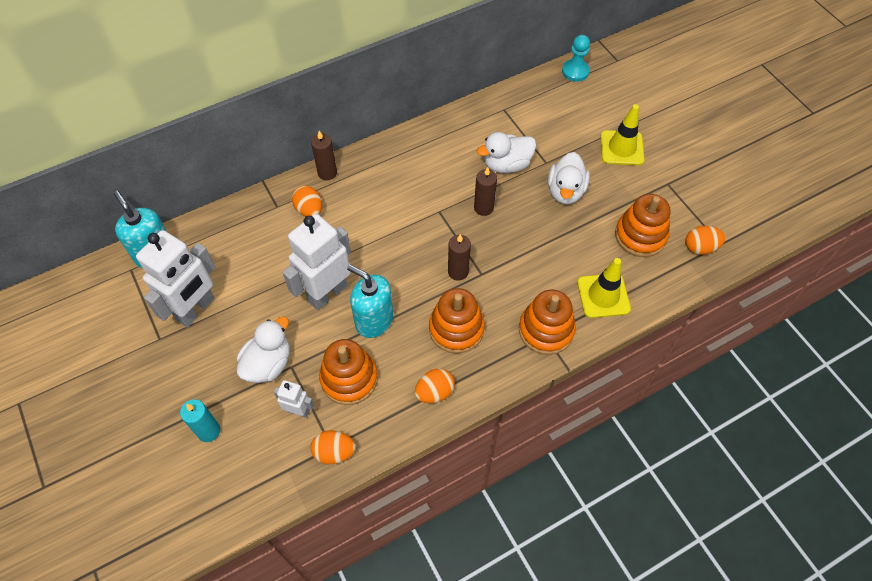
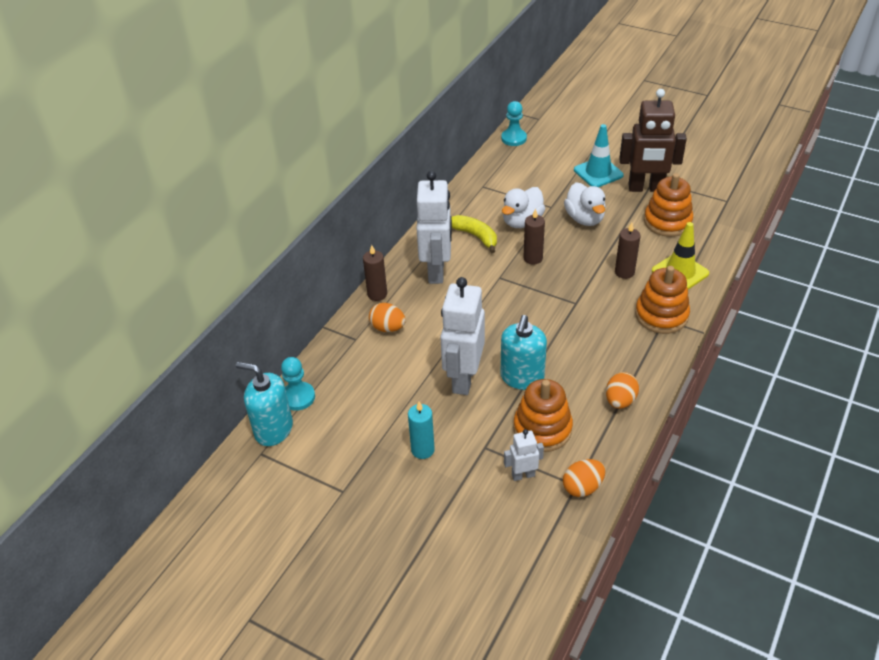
camera: 30 degrees left, 15 degrees down
(194, 235) = (298, 397): none -> turquoise pawn
(196, 309) = (356, 451): white robot -> white robot (437, 271)
(208, 431) = (459, 534): turquoise candle -> turquoise candle (422, 450)
(268, 364) = (462, 456): white duck -> none
(374, 320) = (522, 378): turquoise soap dispenser -> turquoise soap dispenser turned 75 degrees counterclockwise
(454, 158) = (475, 236): none -> yellow banana
(456, 329) = (593, 349): orange stacking toy -> none
(458, 272) = (556, 310): brown candle -> brown candle (624, 272)
(621, 148) = (598, 173): yellow traffic cone -> turquoise traffic cone
(652, 188) = (645, 188): none -> brown robot
(700, 247) = (716, 209): orange egg -> none

